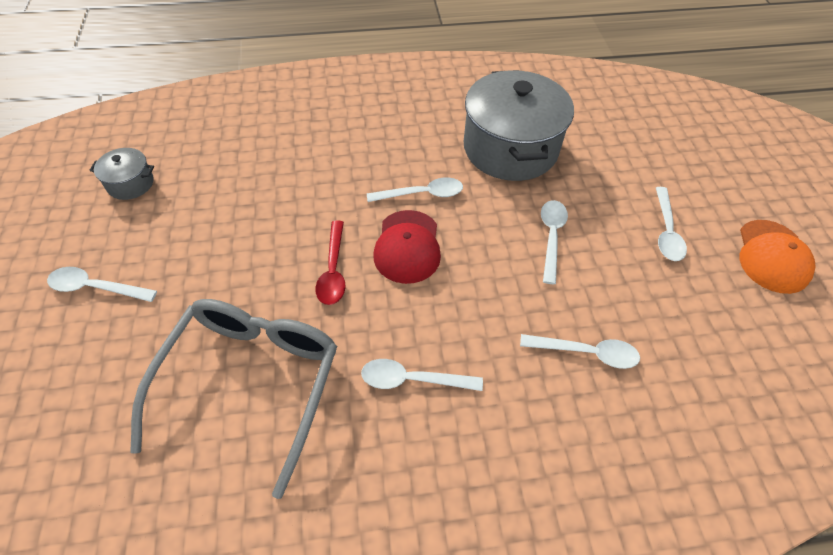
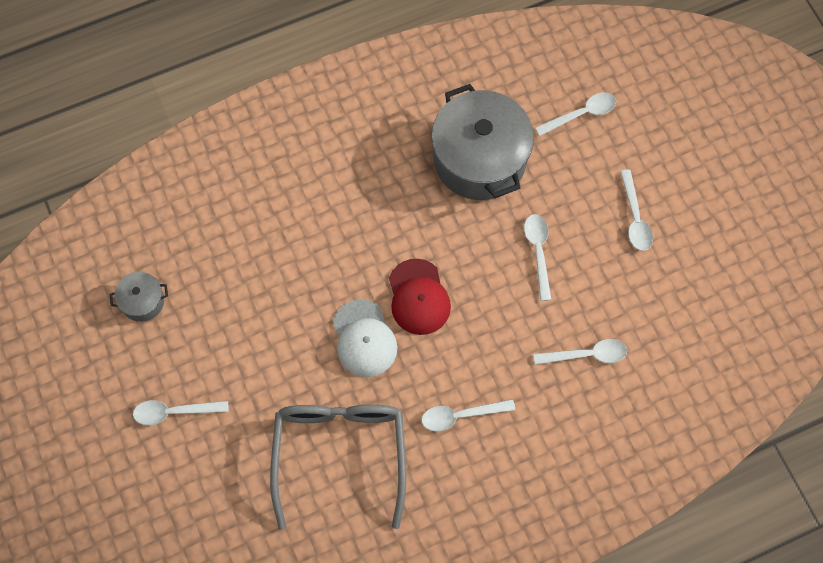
camera: 15 degrees left, 15 degrees up
(333, 270) = (364, 338): red spoon -> white cap
(422, 194) = (413, 237): white spoon -> white spoon (581, 114)
(772, 256) = (725, 219): orange cap -> none

